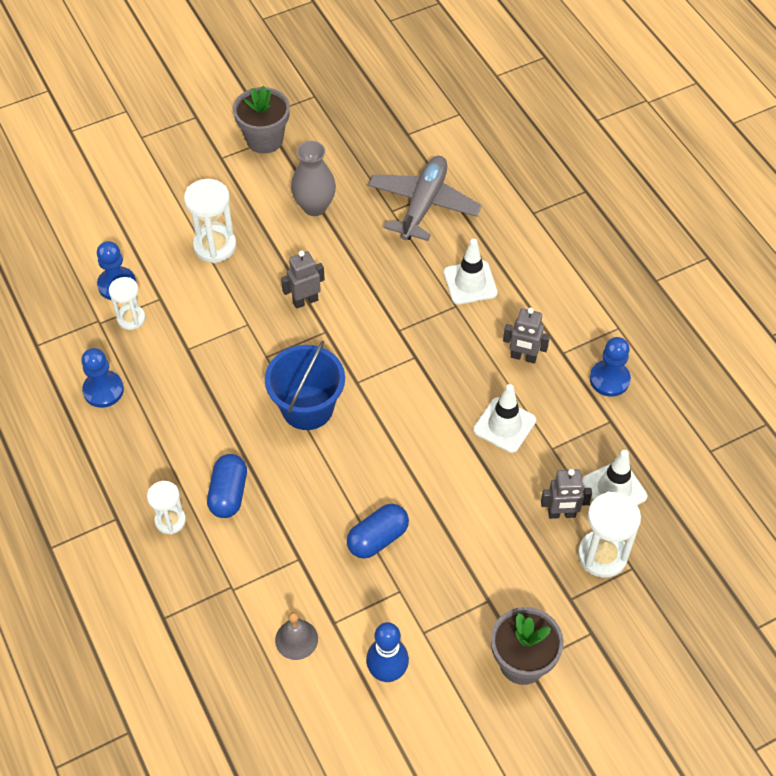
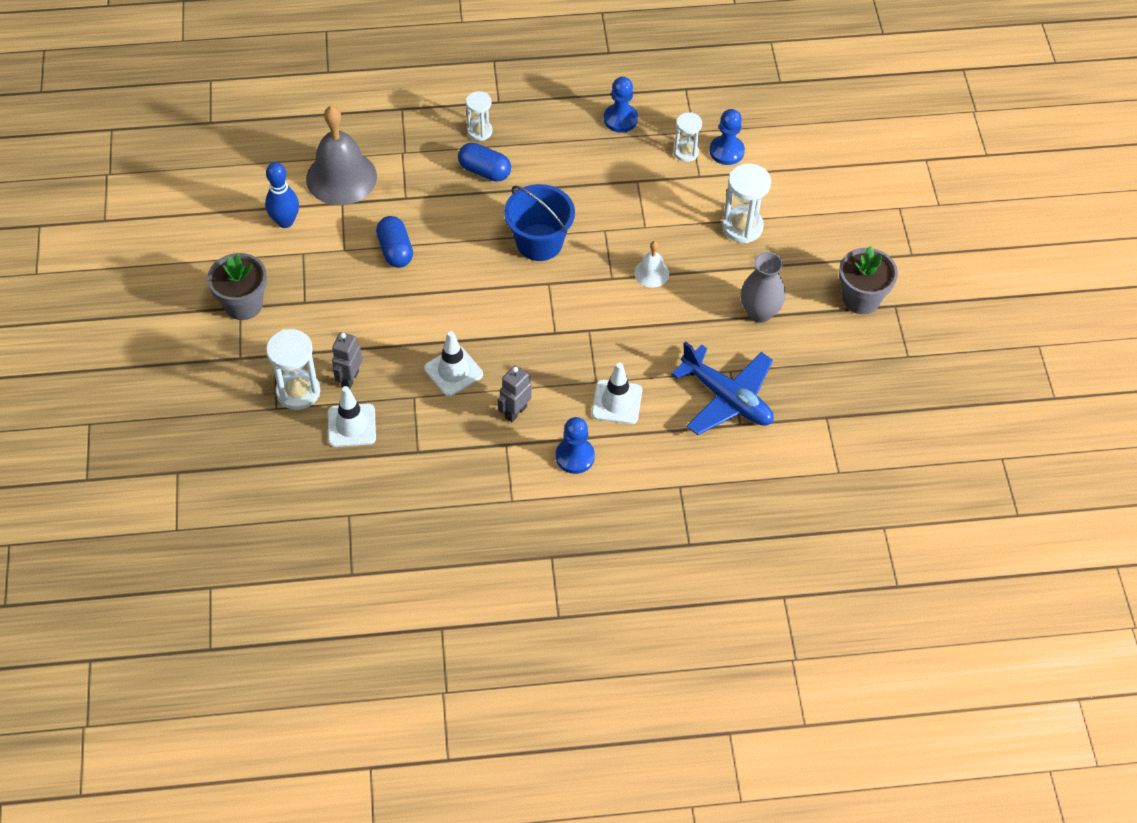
camera: 110 degrees right, 0 degrees up
(296, 639) = (341, 177): grey bell -> grey bell, size x2.09
(305, 301) = (651, 273): grey robot -> white bell
(423, 205) = (727, 398): grey plane -> blue plane
(609, 379) = (460, 469): blue pawn -> blue pawn (575, 456)

